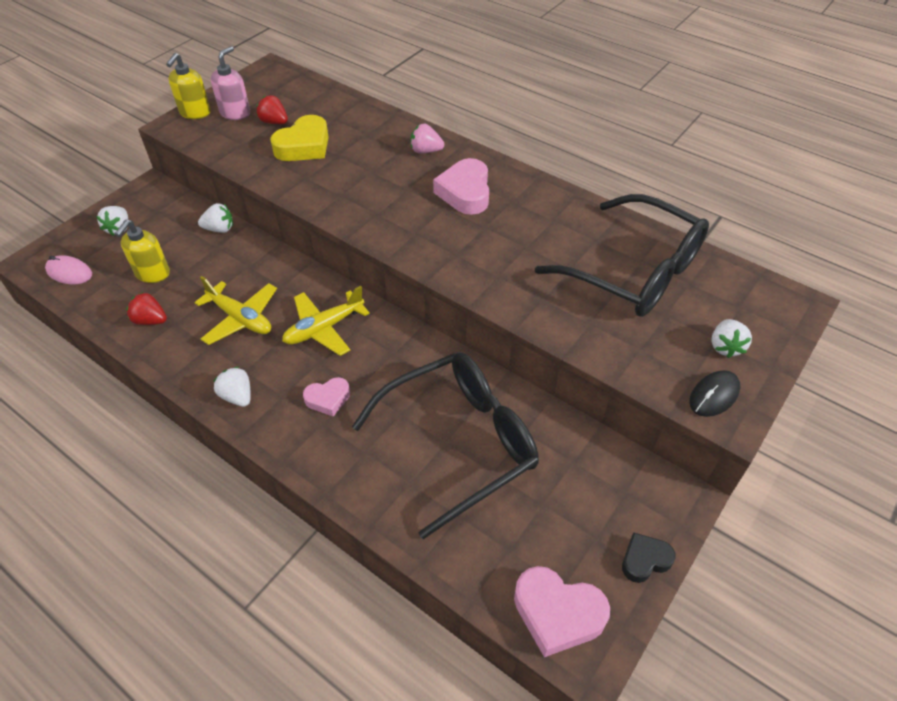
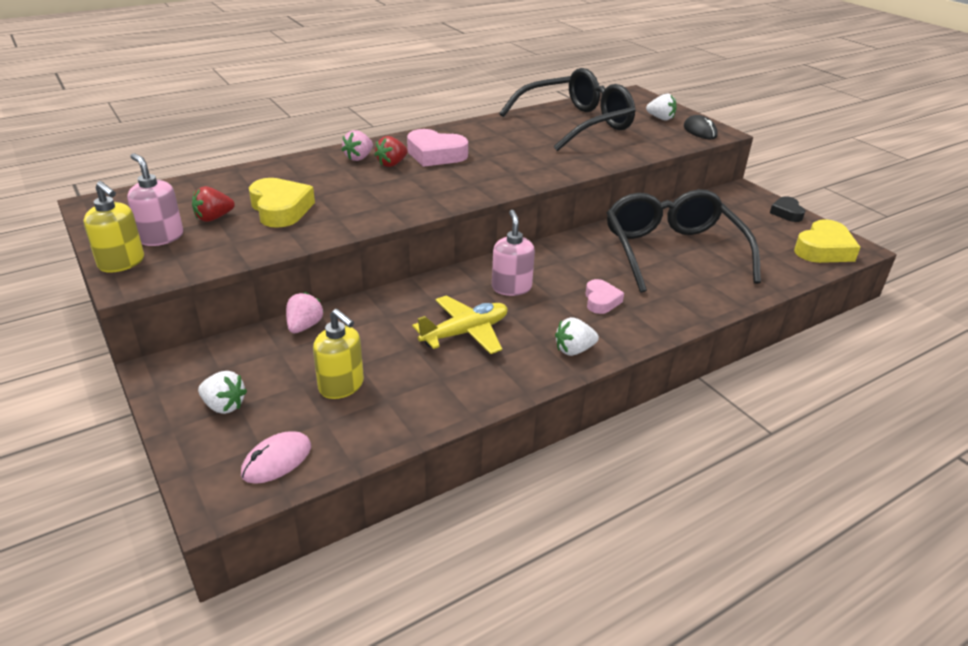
camera: 70 degrees left, 15 degrees down
(150, 320) = (425, 396): red strawberry -> red strawberry (392, 164)
(219, 229) = (304, 326): white strawberry -> pink strawberry
(324, 328) = (511, 287): yellow plane -> pink soap dispenser
(557, 613) = (823, 249): pink heart -> yellow heart

